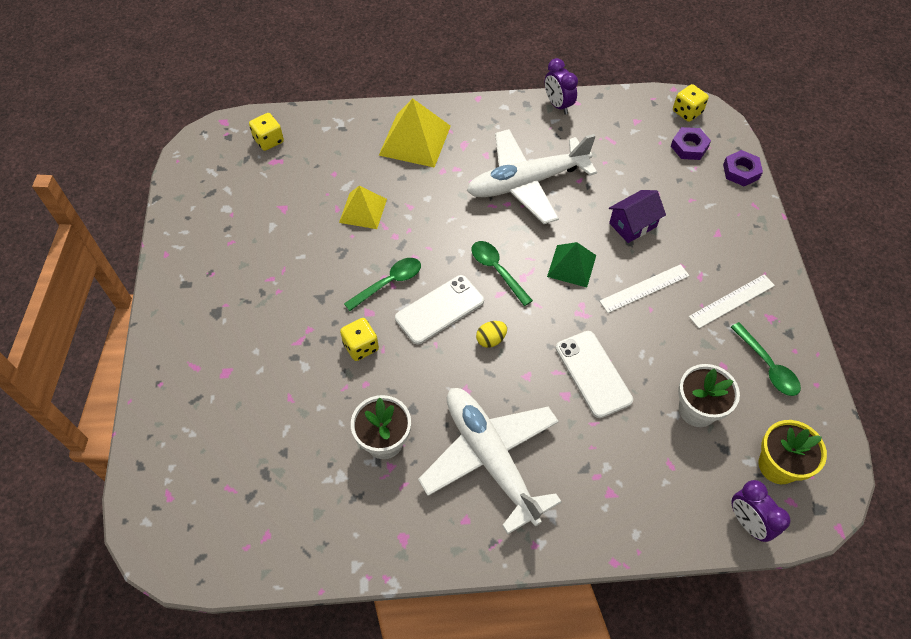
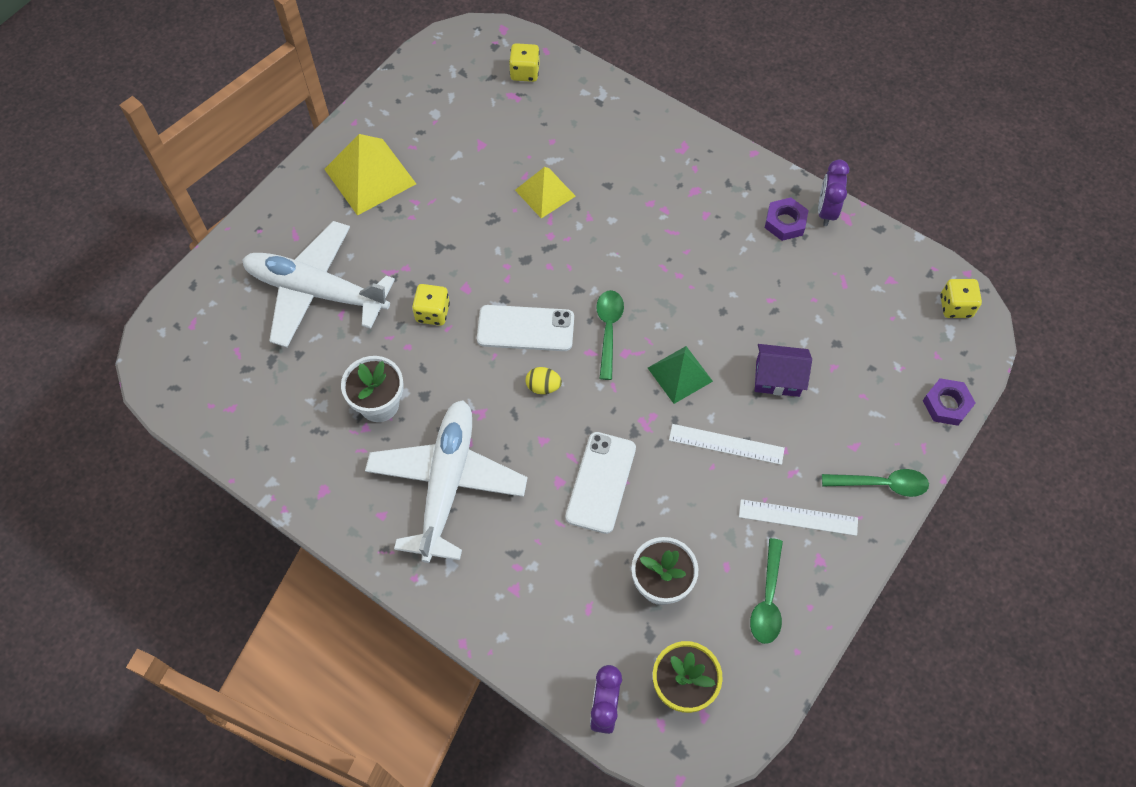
camera: 40 degrees right, 5 degrees up
(388, 283) = (505, 274): green spoon -> green spoon (881, 484)
(415, 140) = (653, 156): yellow pyramid -> yellow pyramid (370, 176)
(527, 183) = (717, 268): white plane -> white plane (316, 291)
(689, 147) = (918, 343): purple nut -> purple nut (785, 222)

